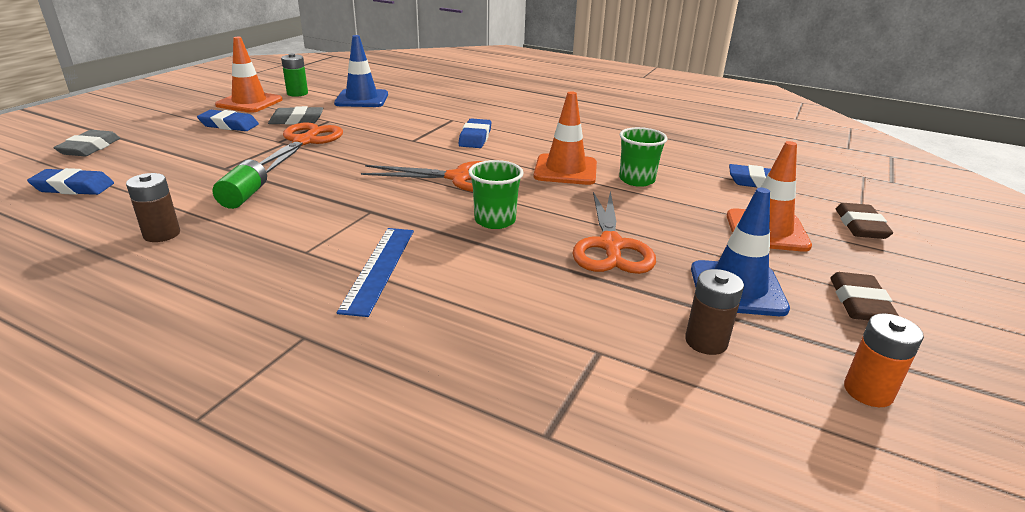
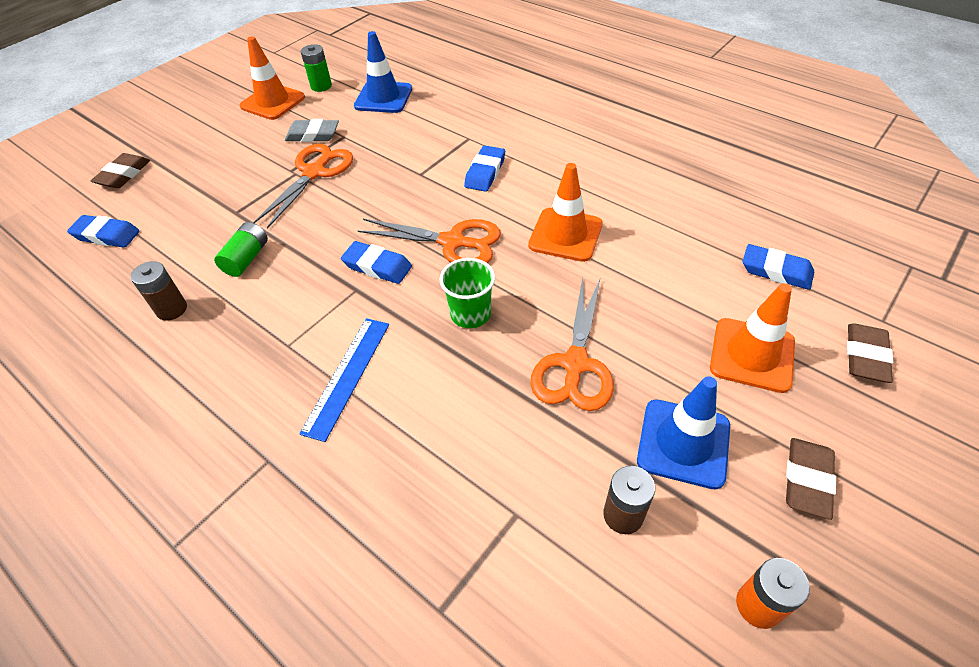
camera: 15 degrees right, 20 degrees up
(90, 148) = (124, 175): grey eraser -> brown eraser
(229, 125) = (248, 141): blue eraser -> blue eraser (377, 266)
(637, 180) = (638, 257): green cup -> none

